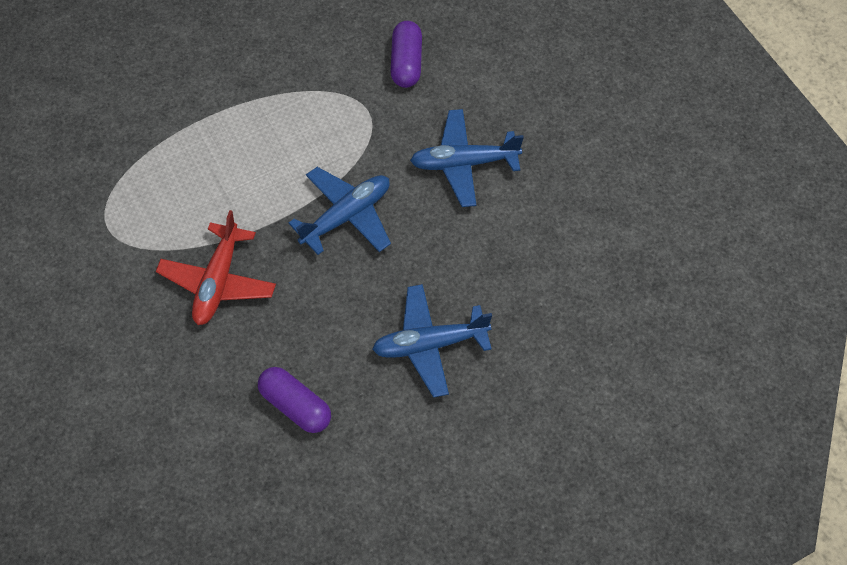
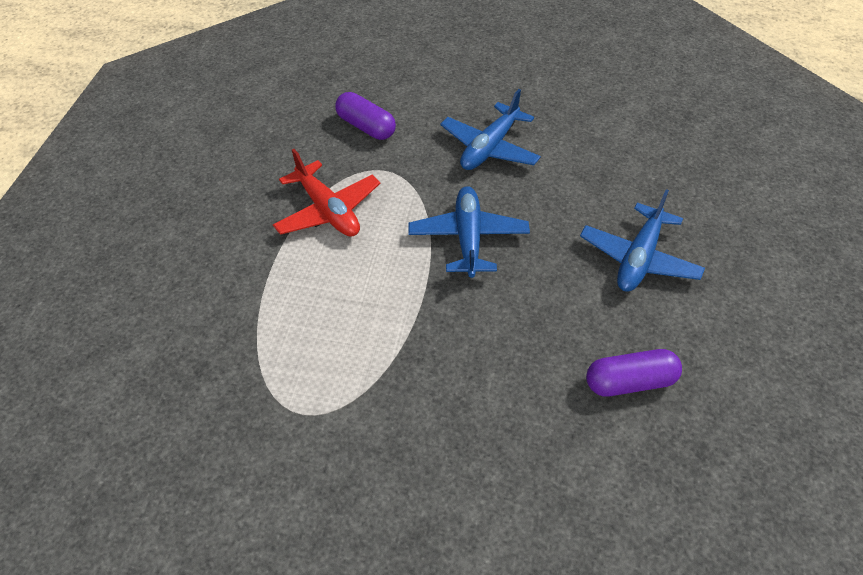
camera: 50 degrees left, 10 degrees down
(218, 281) = (448, 362): red plane -> red plane (328, 210)

